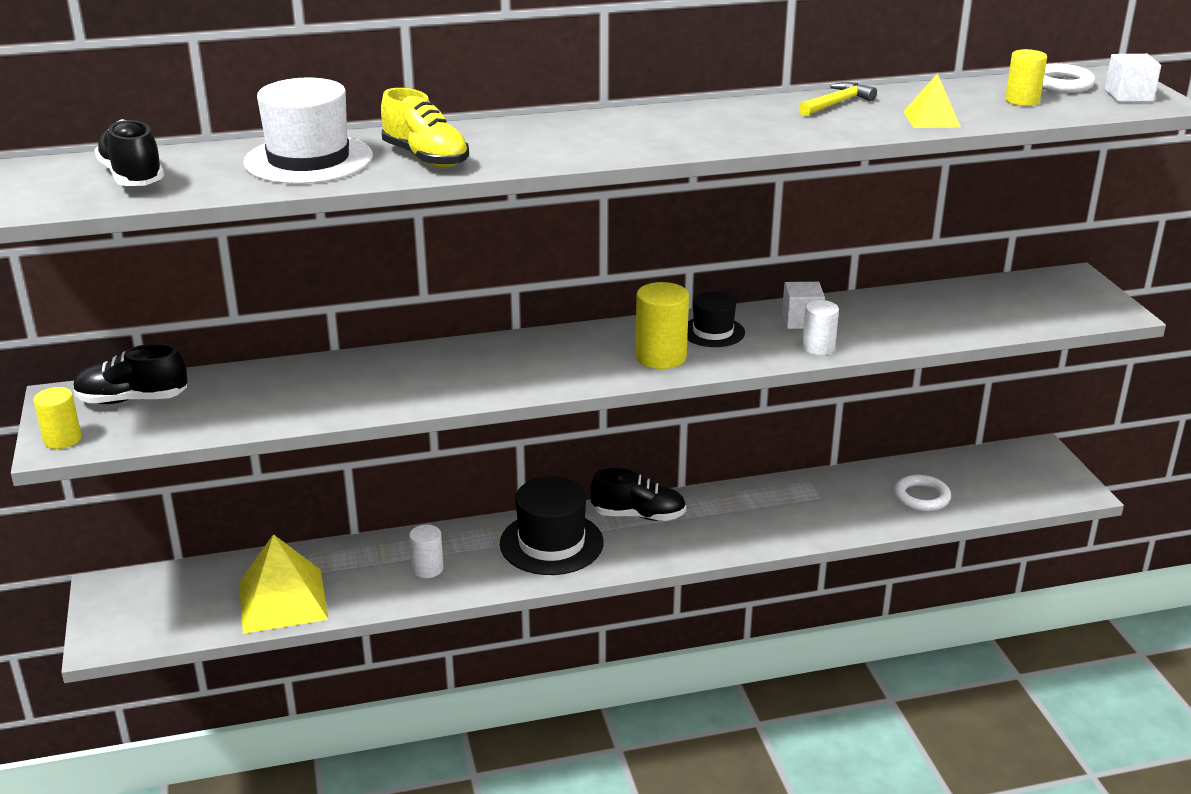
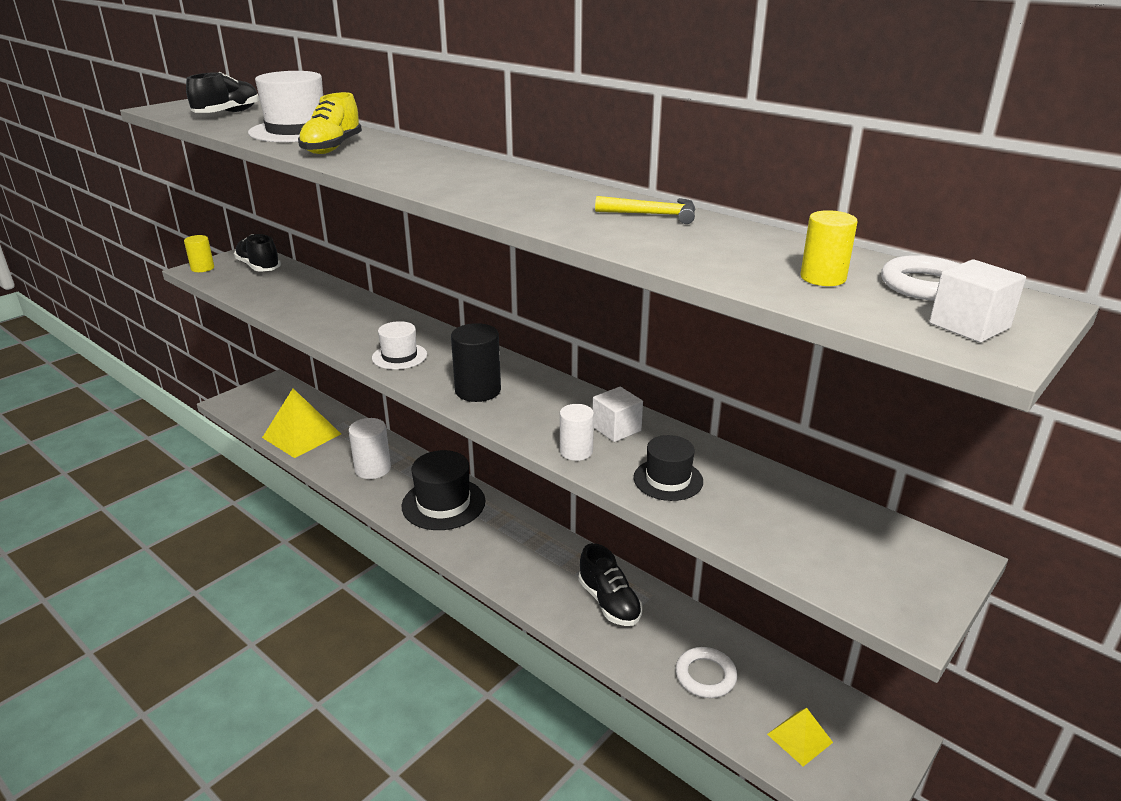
camera: 55 degrees right, 0 degrees up
(427, 569) = (373, 469): white cylinder -> white cylinder, size x1.55
(534, 375) = (399, 356): none -> white hat
(638, 515) = (513, 527): black shoe -> black shoe (609, 602)
(661, 357) = (478, 390): yellow cylinder -> black cylinder
(713, 332) = (545, 398): black hat -> black hat (668, 479)
(931, 119) = (679, 253): yellow pyramid -> yellow pyramid (799, 738)

